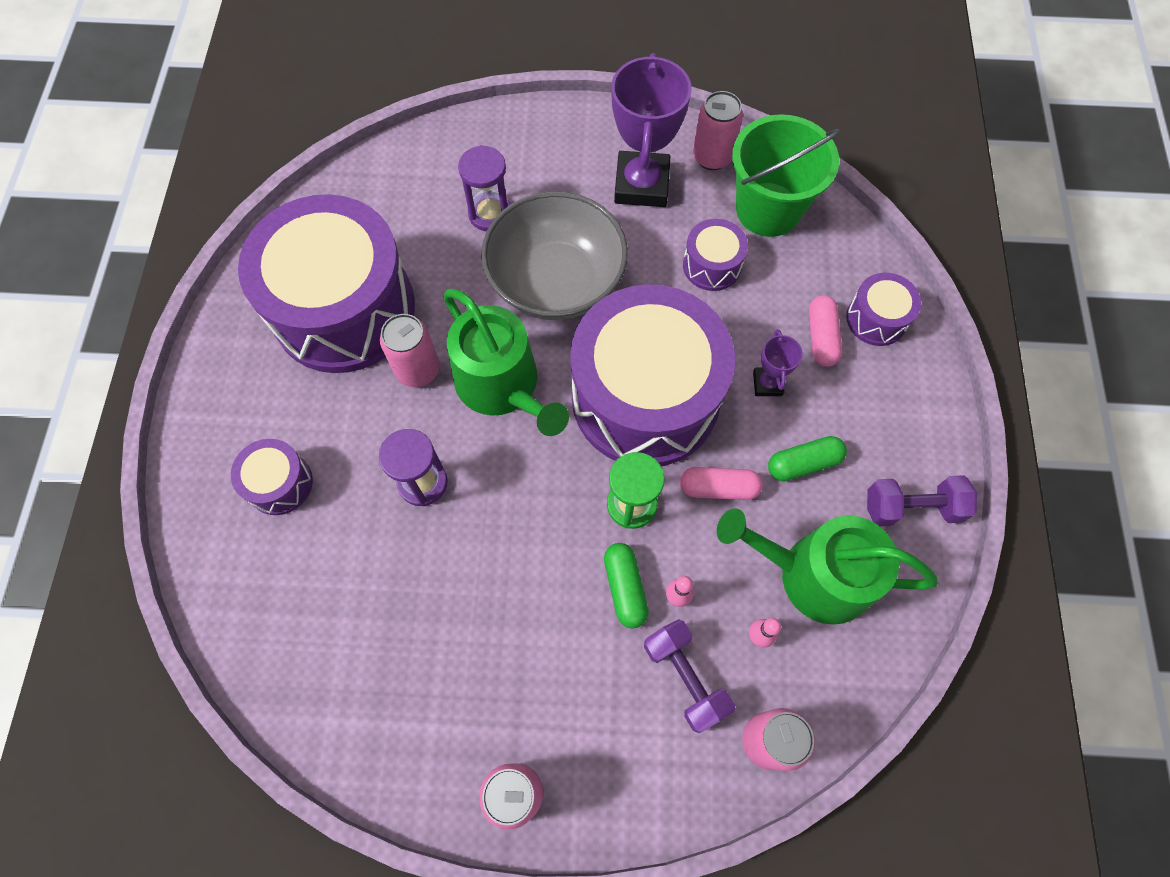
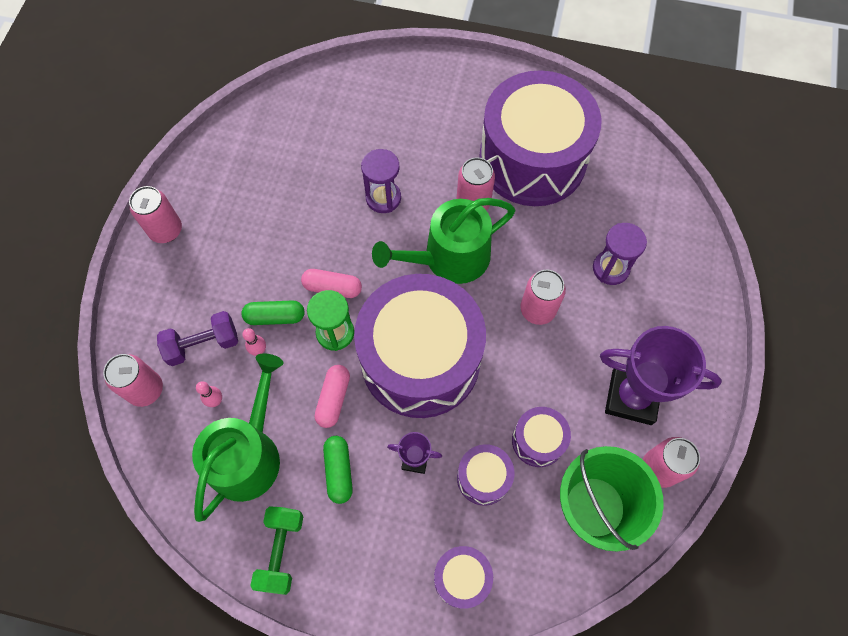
camera: 100 degrees right, 0 degrees up
(280, 483) = (401, 114): purple drum -> purple drum (483, 477)
(556, 281) = (537, 310): grey bowl -> pink can
(821, 337) = (451, 520): pink capsule -> pink capsule (332, 287)
(911, 507) = (281, 551): purple dumbbell -> green dumbbell

